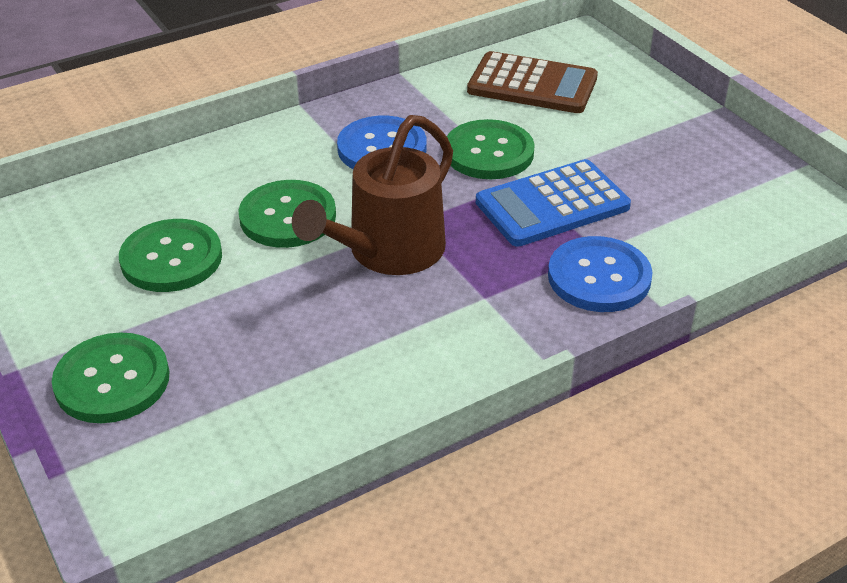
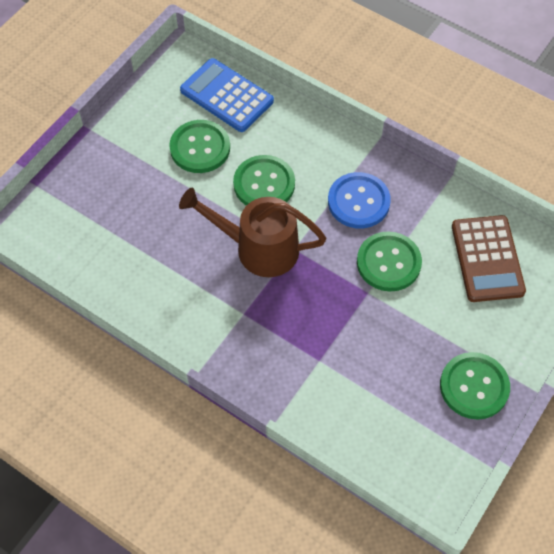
camera: 65 degrees right, 20 degrees up
(112, 380) = (99, 172): green button -> green button (474, 386)
(552, 205) = (352, 319): blue calculator -> blue calculator (226, 96)
(599, 277) = (292, 369): blue button -> none

